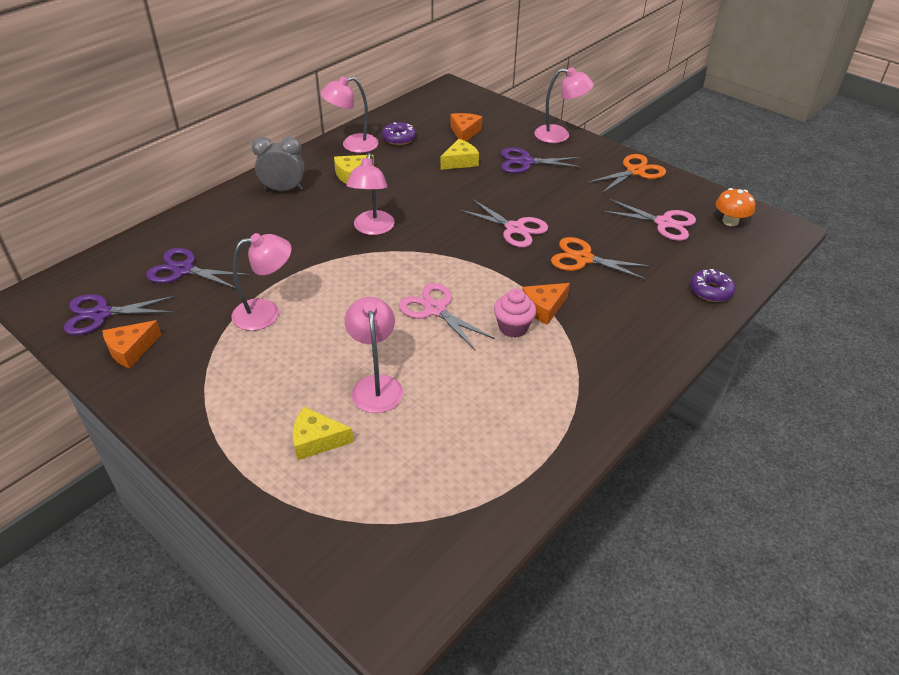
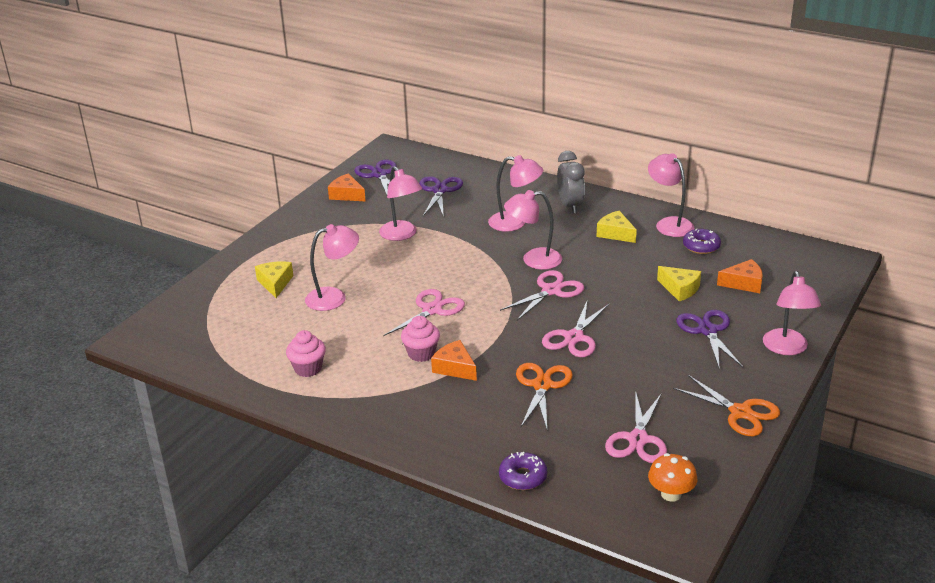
camera: 80 degrees right, 10 degrees down
(293, 228) = (515, 223): none -> pink lamp
(433, 228) = (551, 291): none -> pink scissors
(517, 422) = (308, 368): none -> pink cupcake

